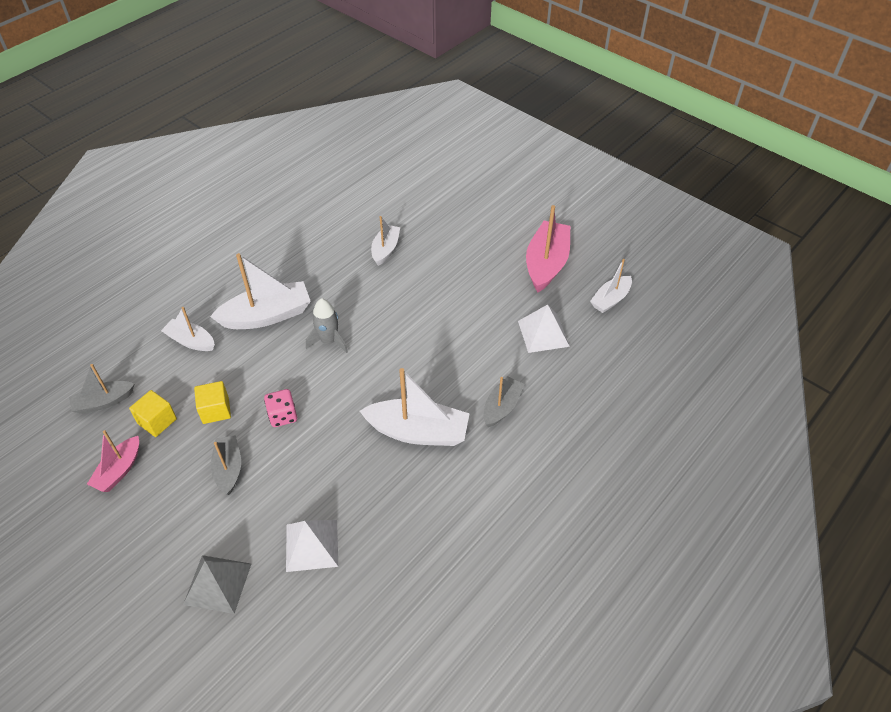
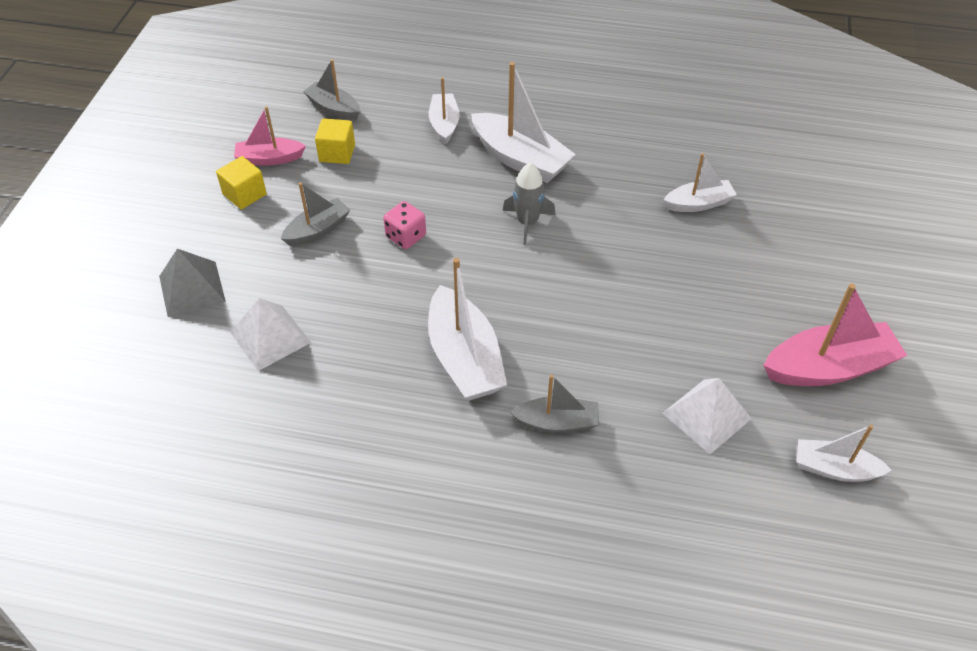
camera: 60 degrees right, 0 degrees up
(215, 410) = (377, 185): yellow cube -> yellow cube (244, 194)

